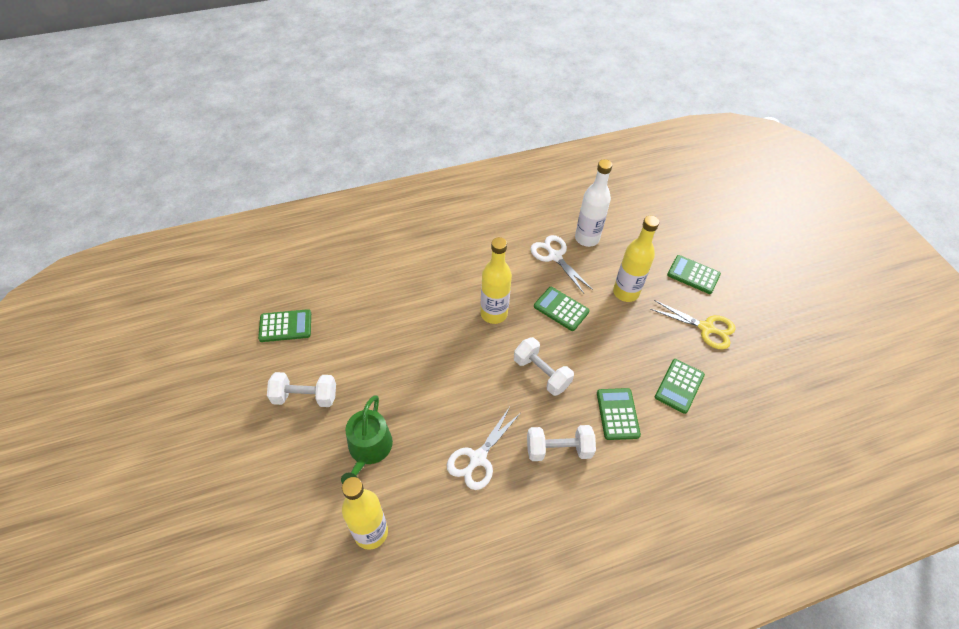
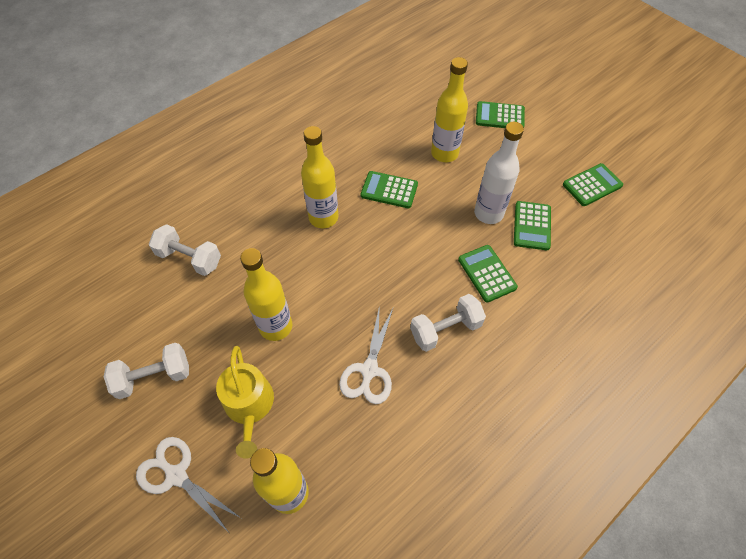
camera: 20 degrees left, 5 degrees up
(285, 326) = (98, 308): green calculator -> green calculator (592, 185)
(368, 449) = (249, 406): green watering can -> yellow watering can
(416, 392) = (276, 326): none -> yellow bottle
(541, 373) = (397, 260): white dumbbell -> white dumbbell (189, 258)
(555, 256) = (361, 140): white scissors -> white scissors (176, 475)
(587, 238) = (385, 113): white bottle -> white bottle (488, 213)
(706, 328) = (532, 162): yellow scissors -> none

